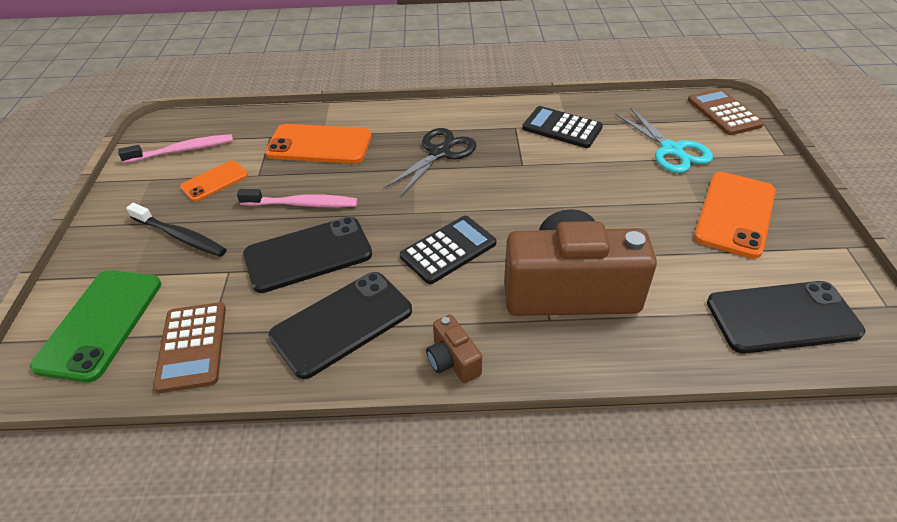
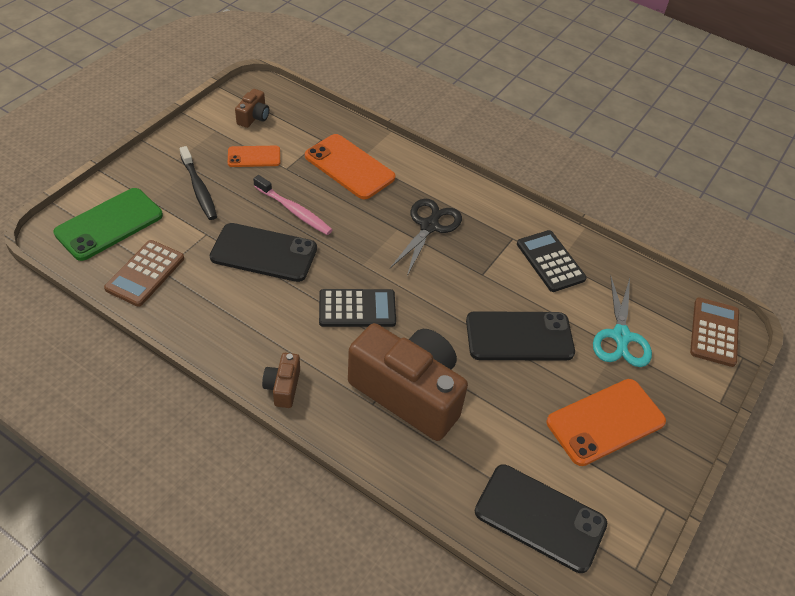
camera: 30 degrees right, 5 degrees up
(182, 150) = (254, 117): pink toothbrush -> brown camera
(342, 323) = (241, 316): black phone -> black phone (519, 337)
(439, 153) = (429, 226): black scissors -> black scissors turned 45 degrees counterclockwise

